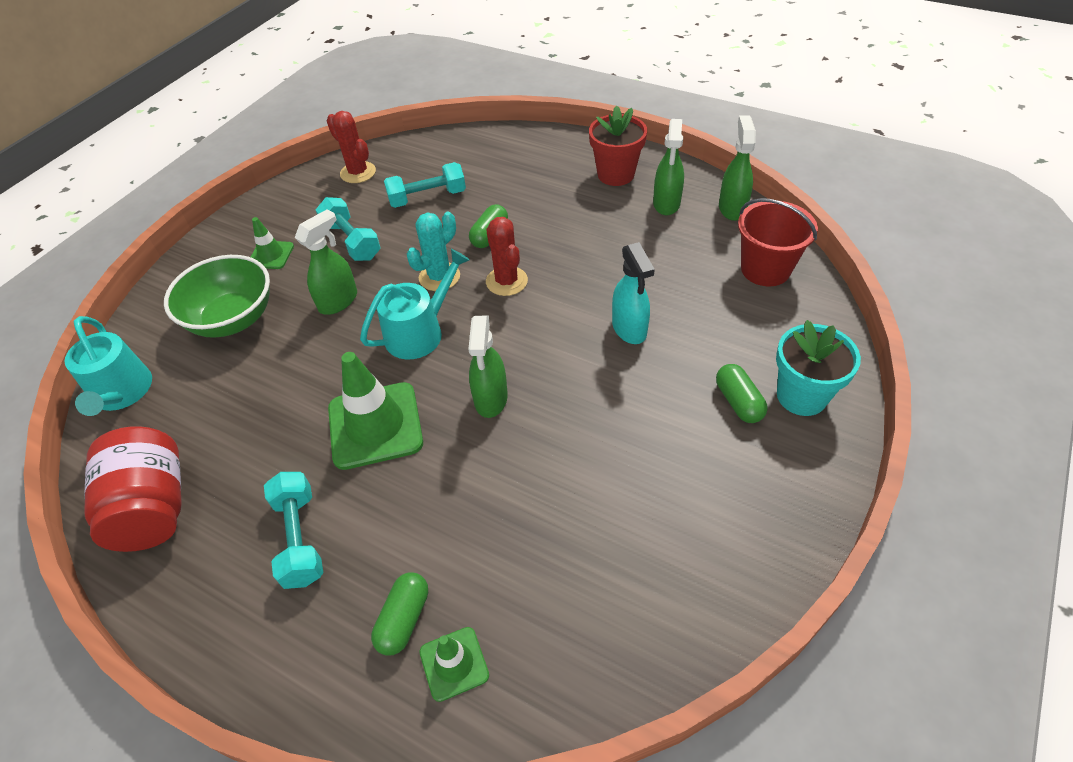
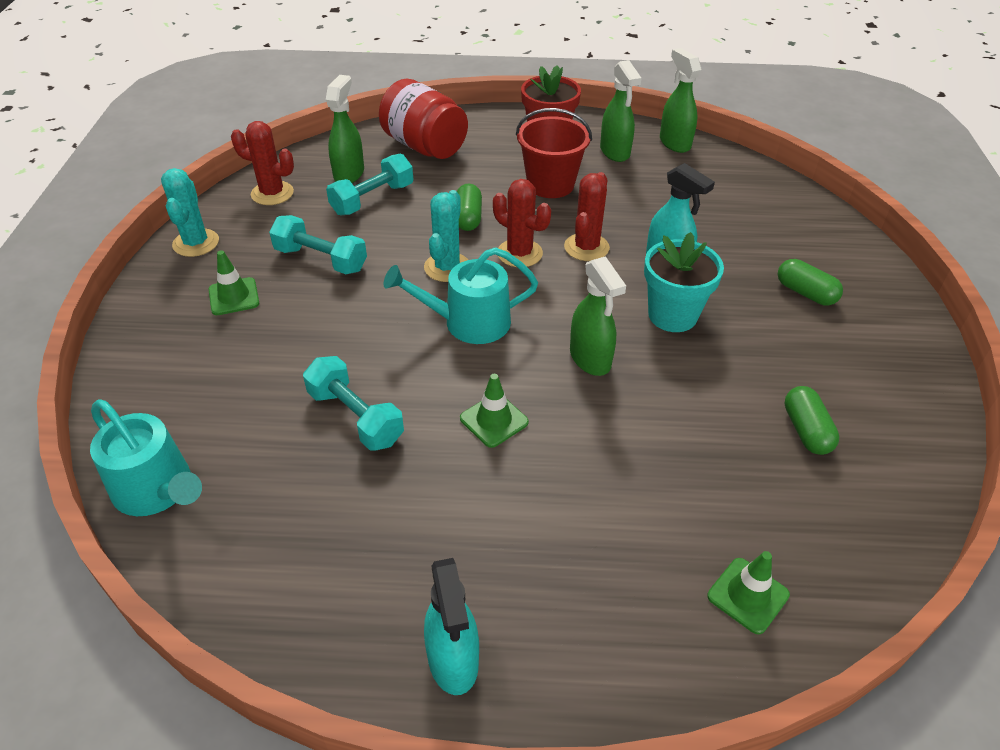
camera: 30 degrees left, 5 degrees down
(153, 507) = (303, 590): red jar -> red jar (424, 146)
(205, 608) = (453, 660): none -> turquoise spray bottle
(233, 319) = (240, 372): green bowl -> none
(277, 202) = (196, 243): none -> turquoise cactus
(300, 538) = (502, 551): turquoise dumbbell -> turquoise dumbbell (355, 417)
(338, 301) = (354, 319): green spray bottle -> green spray bottle (349, 173)
(375, 425) = (494, 420): green traffic cone -> green traffic cone, size x0.53
(404, 619) = (670, 579): green capsule -> green capsule (806, 430)
(419, 332) = (468, 322): turquoise watering can -> turquoise watering can turned 120 degrees counterclockwise
(567, 292) = (586, 247): none -> red cactus
(765, 269) = (741, 184): red bucket -> red bucket (550, 184)
(801, 396) = (849, 273): turquoise flower pot -> turquoise flower pot (672, 315)

